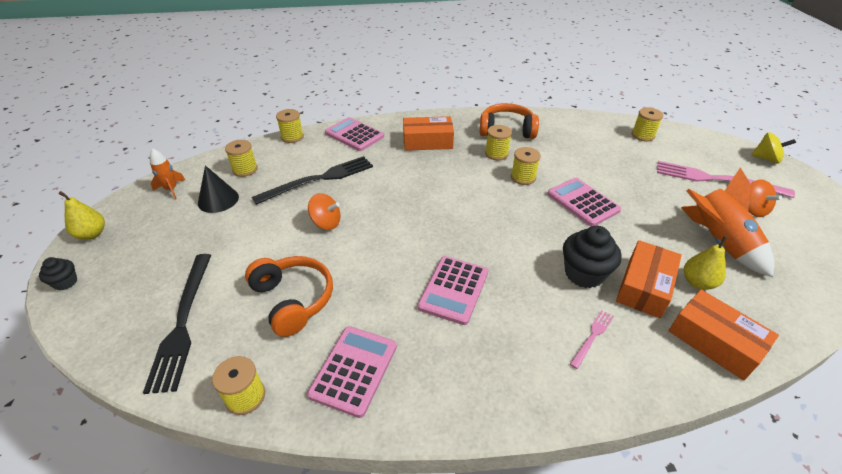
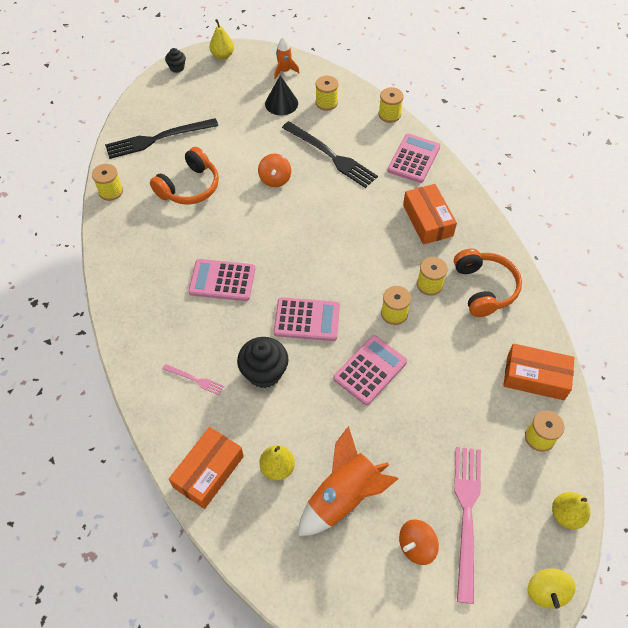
camera: 75 degrees right, 15 degrees up
(354, 370) = (138, 238): pink calculator -> pink calculator (307, 320)
(644, 286) = (260, 421): orange box -> orange box (535, 377)
(703, 139) = (566, 515): none -> yellow pear

